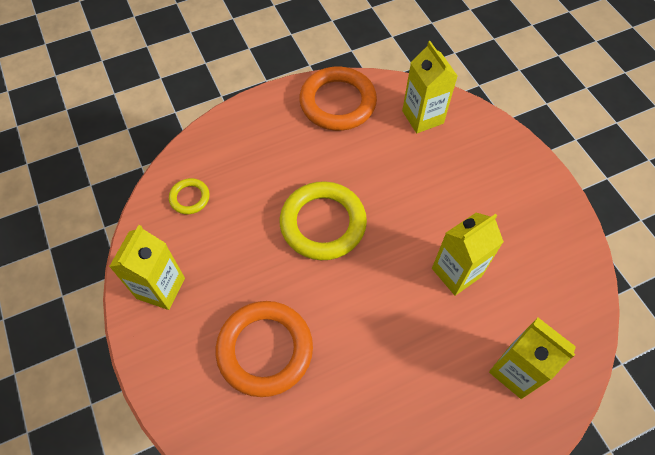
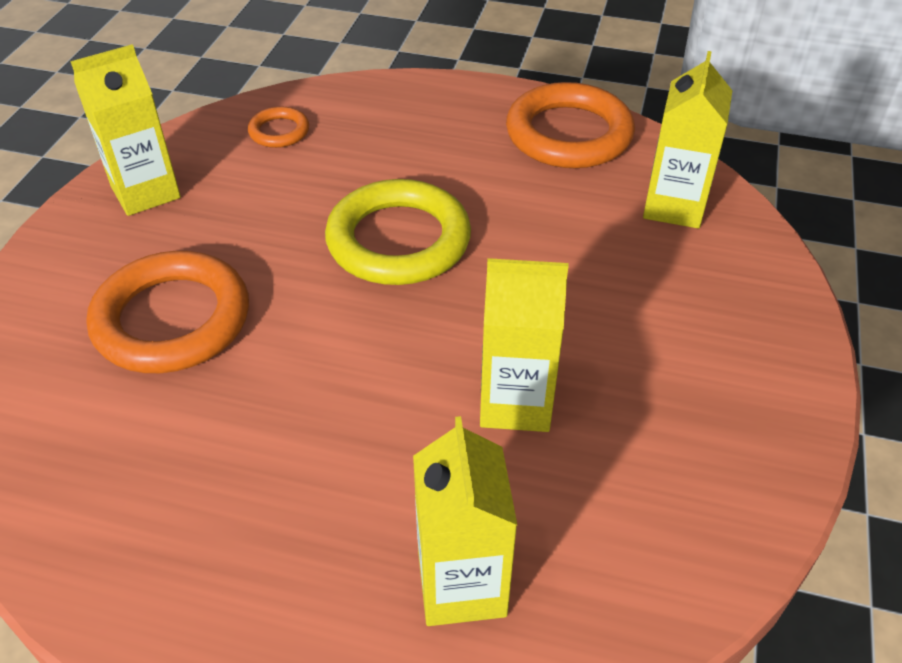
camera: 40 degrees right, 15 degrees down
(190, 198) = (279, 131): yellow ring -> orange ring

